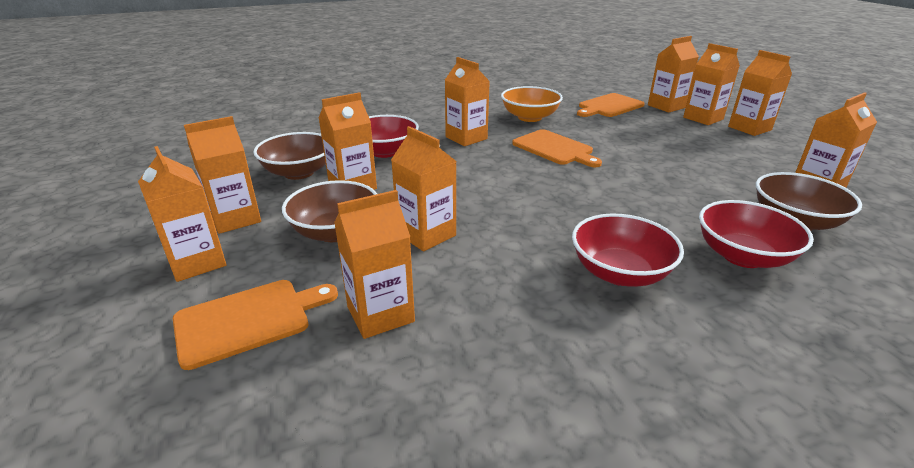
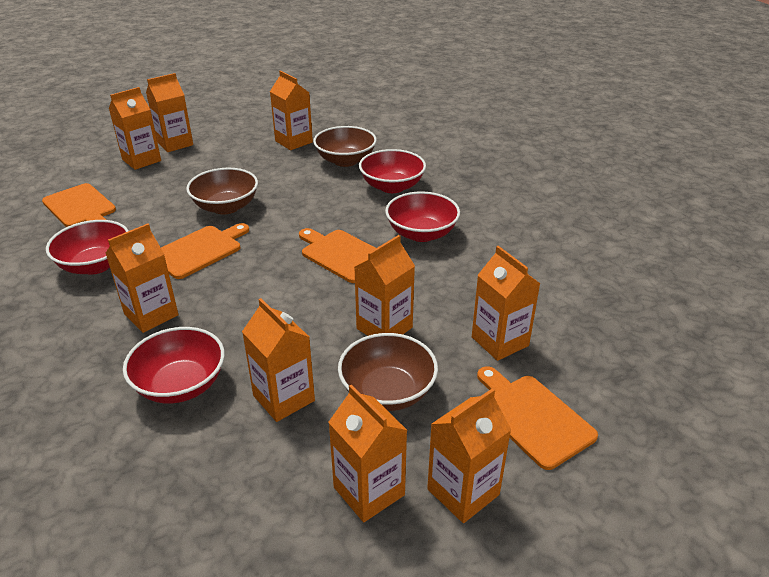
camera: 95 degrees left, 5 degrees up
(299, 172) = (238, 463): brown bowl -> brown bowl (226, 207)
(529, 117) = (95, 265): orange bowl -> red bowl
(558, 214) = (342, 254): none -> orange cutting board
(666, 106) = (97, 174): orange carton -> none

